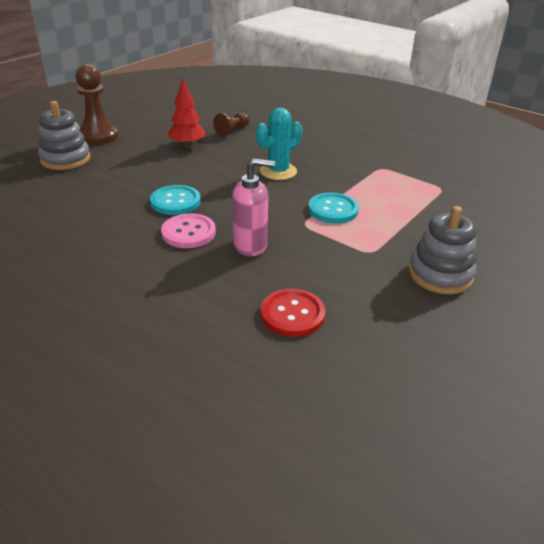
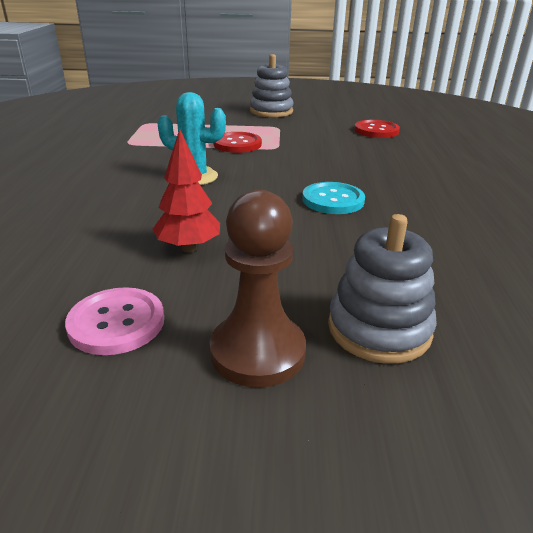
camera: 125 degrees left, 5 degrees down
(188, 232) = (365, 178): pink button -> pink button (116, 323)
(232, 130) = (96, 235): brown pawn -> none
(250, 245) = (336, 155): pink soap dispenser -> none
(333, 210) = (237, 144): turquoise button -> red button

